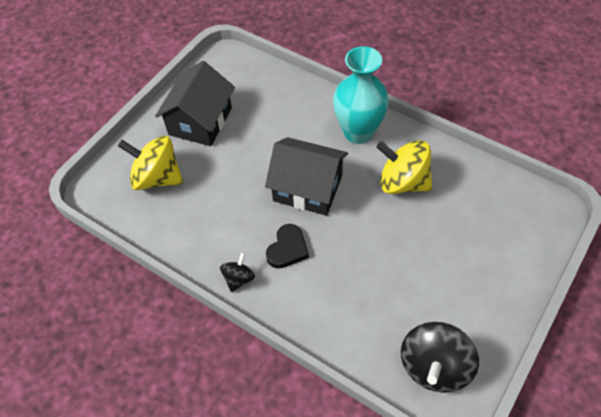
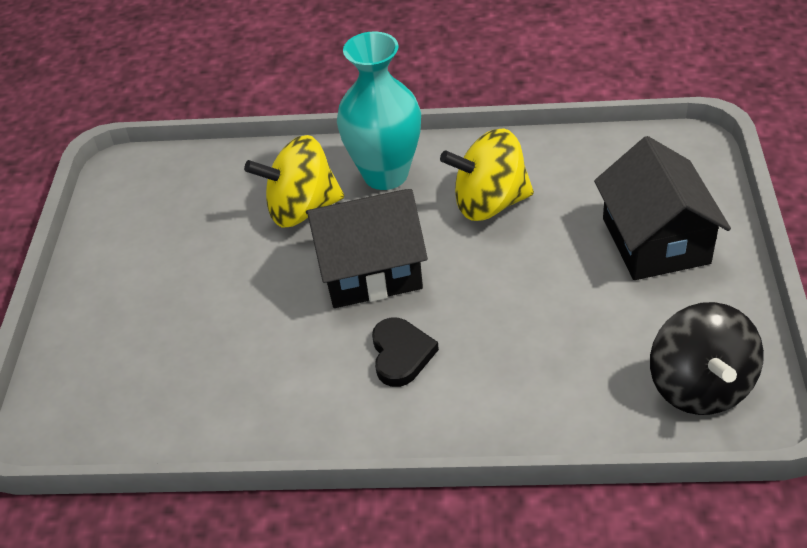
camera: 30 degrees left, 10 degrees down
(157, 178) = (135, 364): yellow spinning top -> yellow spinning top (302, 209)
(200, 121) = (146, 263): black house -> black house (655, 240)
(239, 279) = (362, 426): black spinning top -> none

